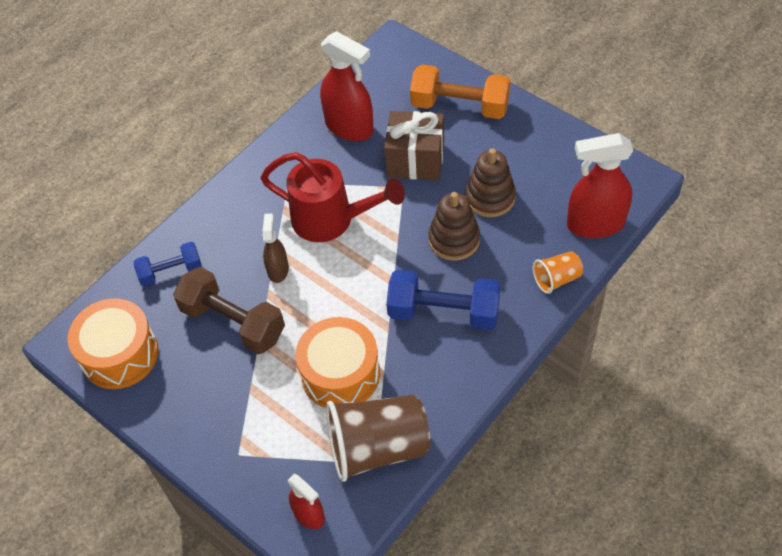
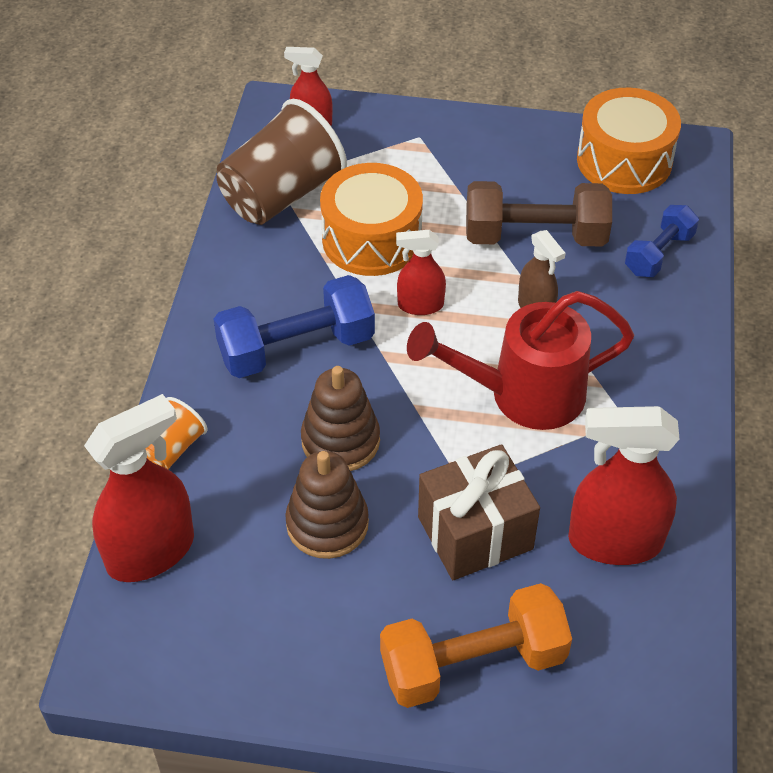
camera: 145 degrees right, 5 degrees down
(346, 306) = (420, 305): none -> red spray bottle

